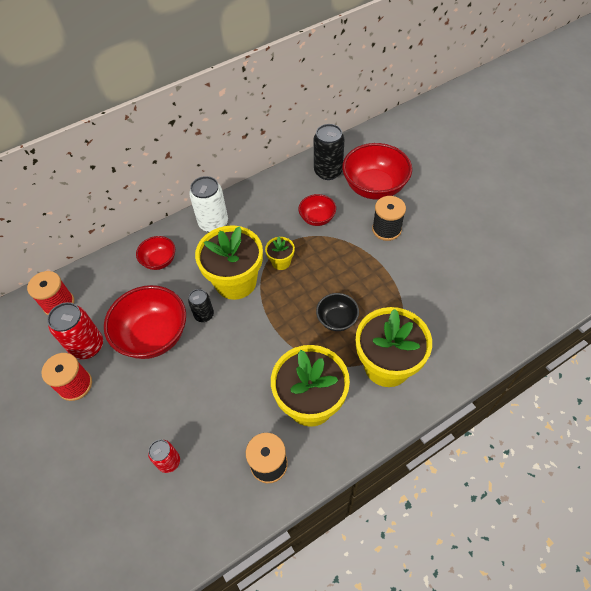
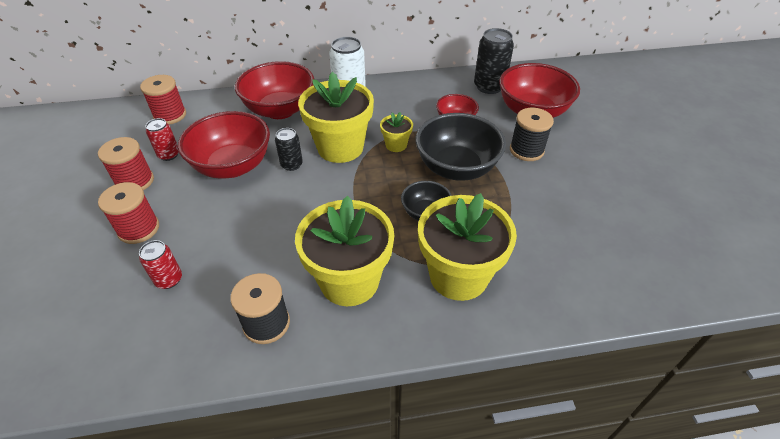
camera: 20 degrees right, 10 degrees down
(87, 346) = (169, 155): red can -> red can, size x0.60
(112, 428) = (139, 229): none -> red spool
(159, 261) = (280, 110): red bowl -> red bowl, size x1.86
(340, 267) = (456, 168): none -> black bowl

